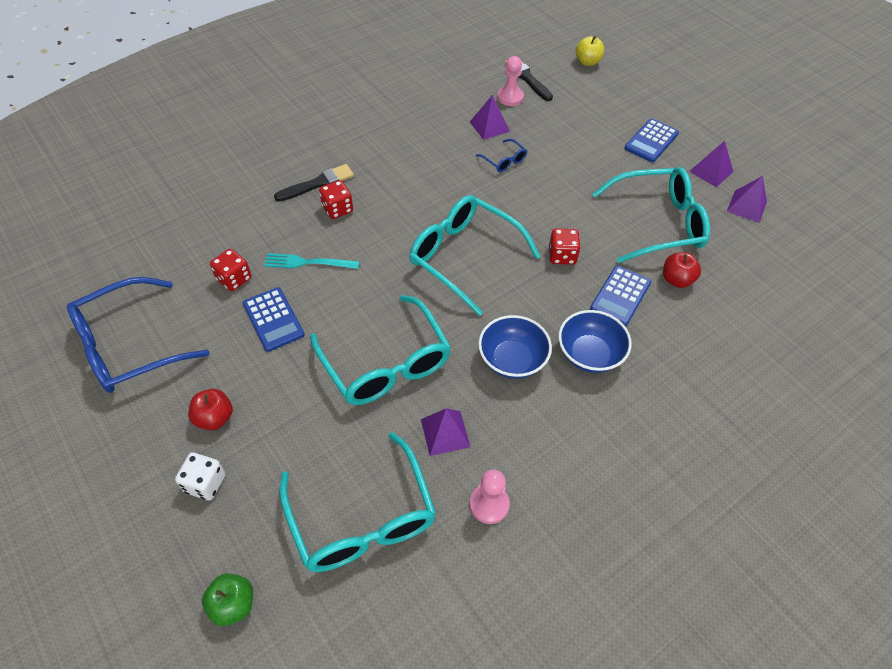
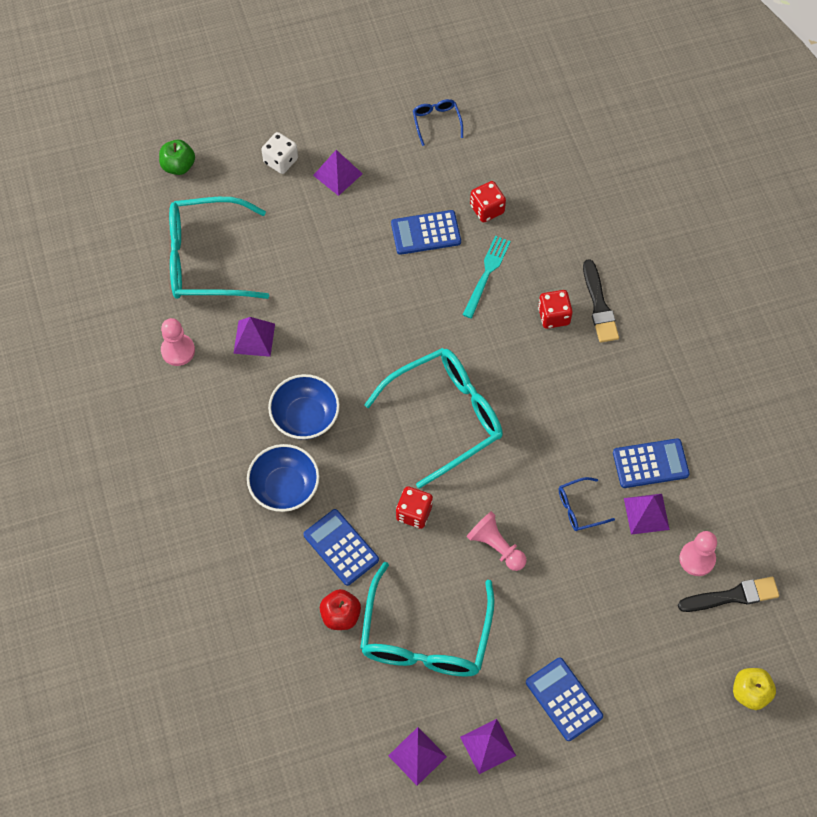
camera: 110 degrees right, 10 degrees up
(130, 345) = (436, 122): blue glasses -> blue glasses, size x0.43
(215, 418) = (337, 174): red apple -> purple pyramid
(385, 362) = (343, 311): turquoise glasses -> none
(448, 131) = (650, 464): none -> blue calculator
(561, 199) = (496, 546): none -> pink pawn

